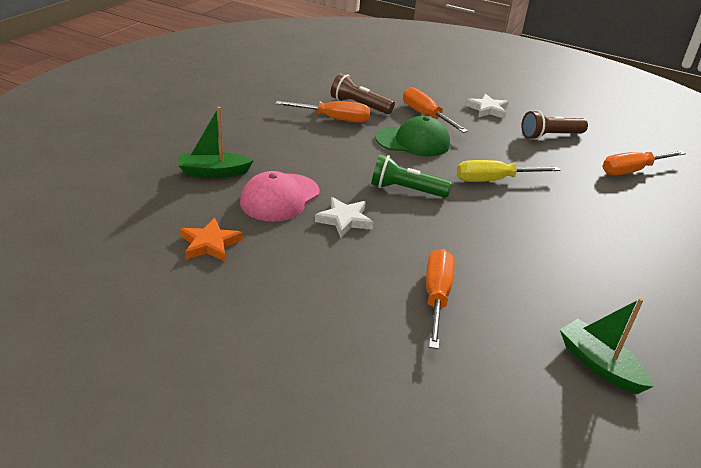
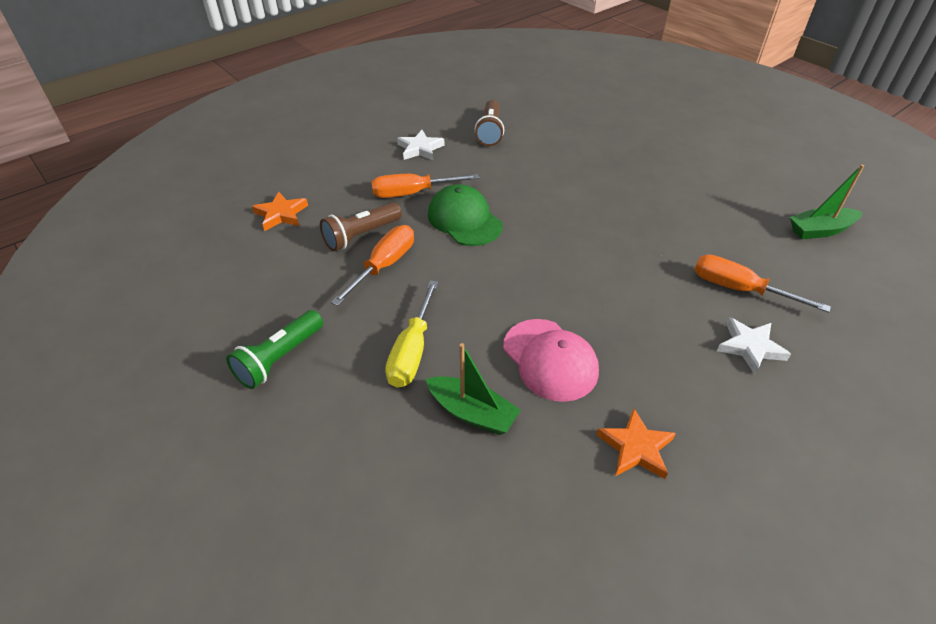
camera: 65 degrees left, 10 degrees up
(214, 172) = (472, 413): green boat -> green boat turned 75 degrees counterclockwise
(344, 220) = (607, 316): white star -> white star (750, 347)
(358, 75) = (281, 214): none -> orange star
(405, 190) = (560, 255): green flashlight -> green flashlight (279, 359)
(413, 141) = (464, 220): green cap -> green cap turned 60 degrees counterclockwise
(494, 180) = (558, 192): yellow screwdriver -> yellow screwdriver (412, 351)
(632, 170) = (564, 113): orange screwdriver -> none

